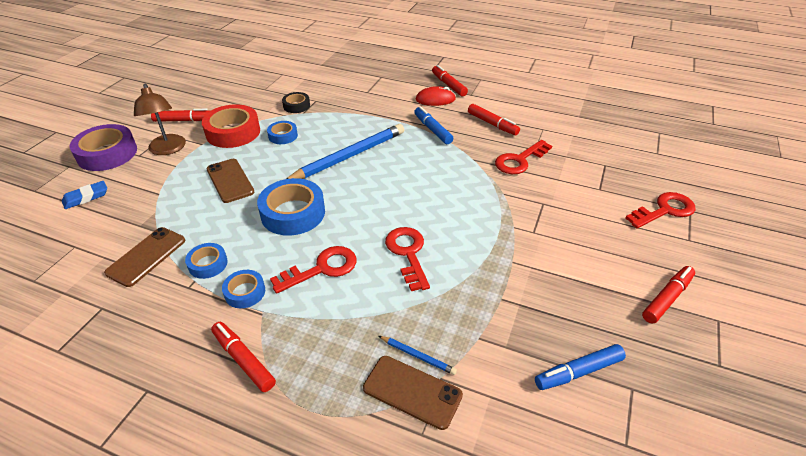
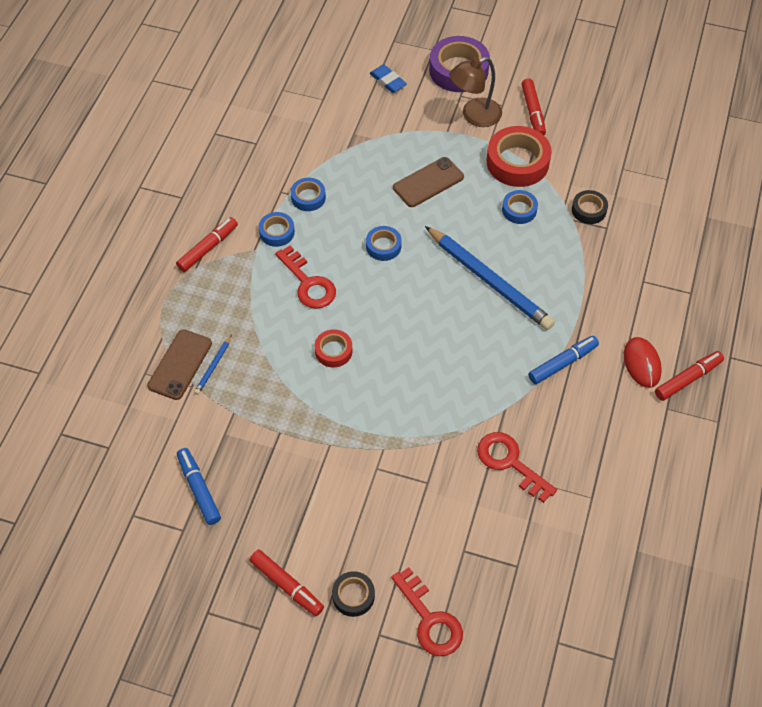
camera: 85 degrees right, 15 degrees up
(146, 256) = (314, 152): brown phone -> none
(293, 213) = (383, 246): blue tape -> blue tape, size x0.54
(408, 253) = (333, 351): red key -> red tape
(492, 124) = (591, 434): red marker -> none
(660, 253) = (353, 596): none -> black tape

